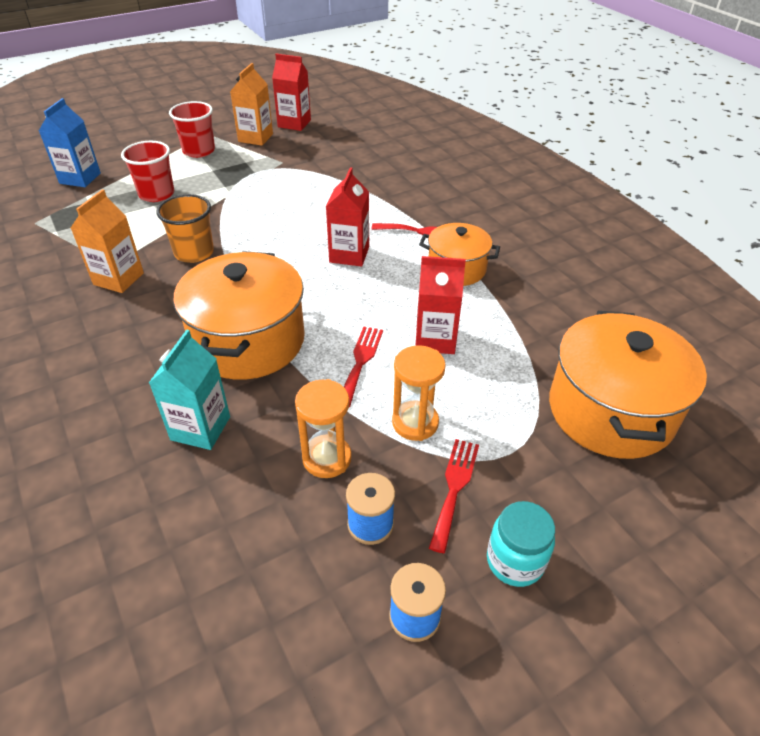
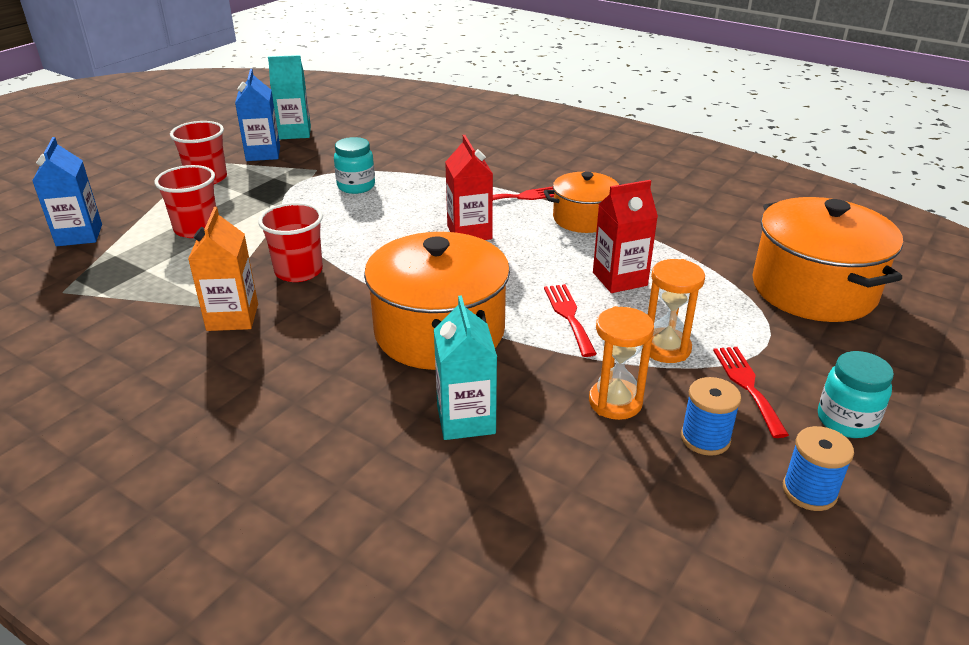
camera: 25 degrees left, 10 degrees down
(194, 252) = (299, 271): orange cup -> red cup
(255, 138) = (263, 154): orange carton -> blue carton
(294, 123) = (295, 133): red carton -> turquoise carton
(298, 186) = (356, 186): none -> turquoise jar

